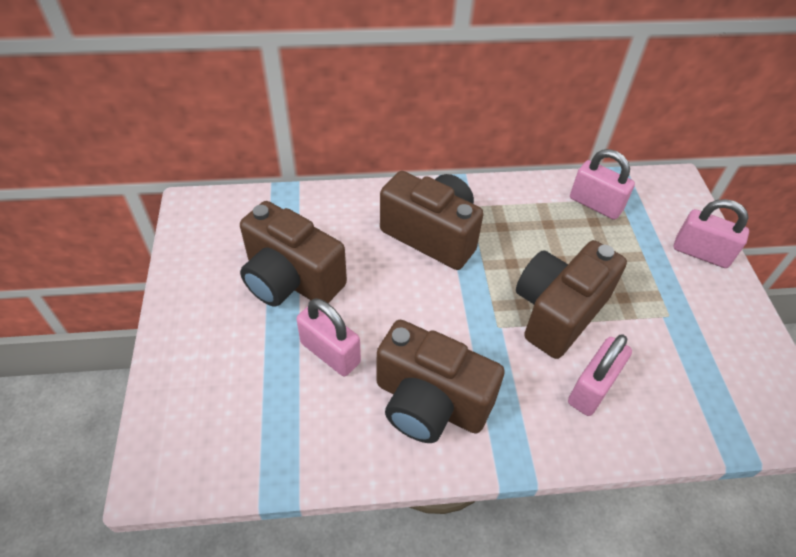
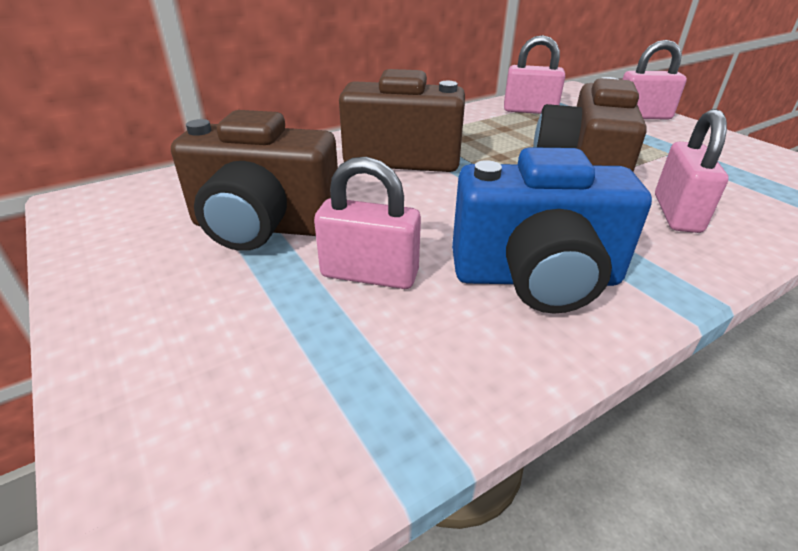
camera: 25 degrees left, 15 degrees down
(430, 403) = (536, 278): brown camera -> blue camera

